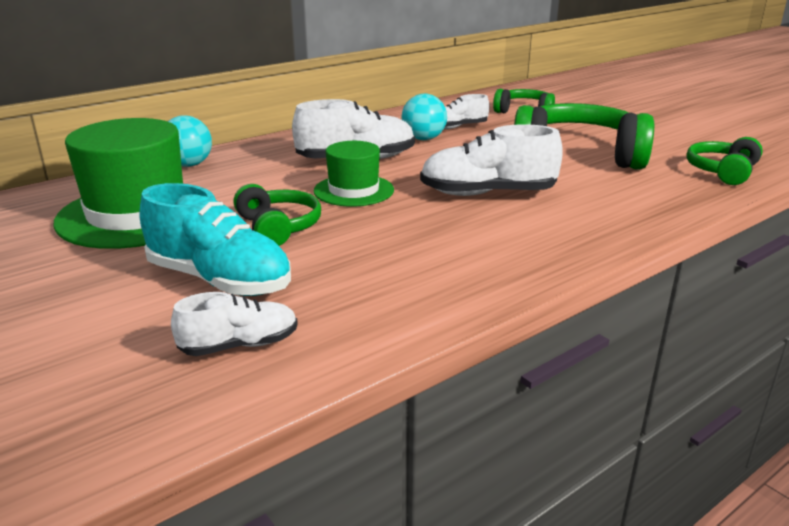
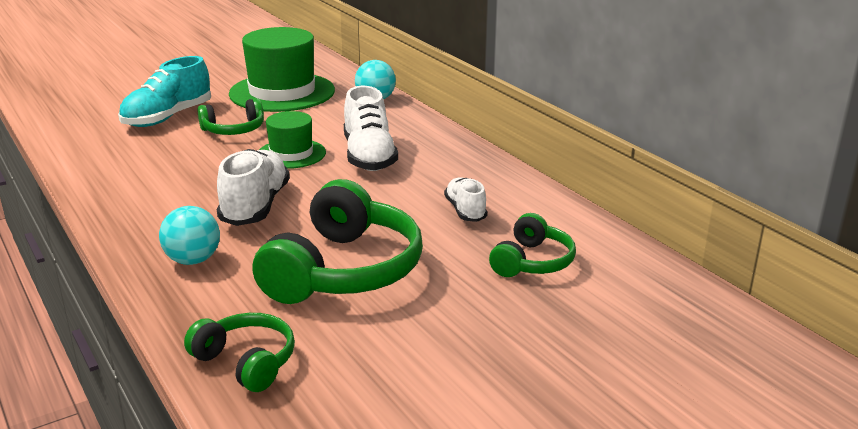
camera: 95 degrees right, 0 degrees up
(239, 345) = (91, 125): white shoe -> none
(423, 139) = (424, 189): turquoise ball -> turquoise ball (193, 260)

